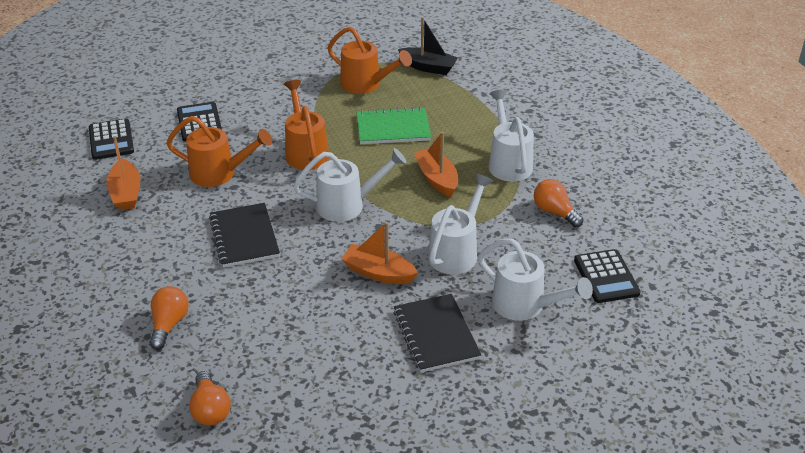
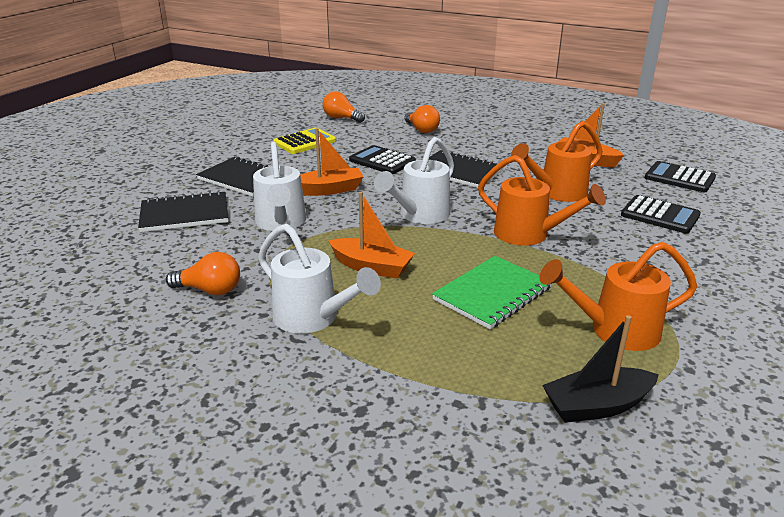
camera: 140 degrees right, 10 degrees down
(312, 374) = (305, 142): none -> yellow calculator
(525, 306) = (184, 214): white watering can -> black notebook
(606, 277) = (116, 258): black calculator -> black calculator (382, 161)

